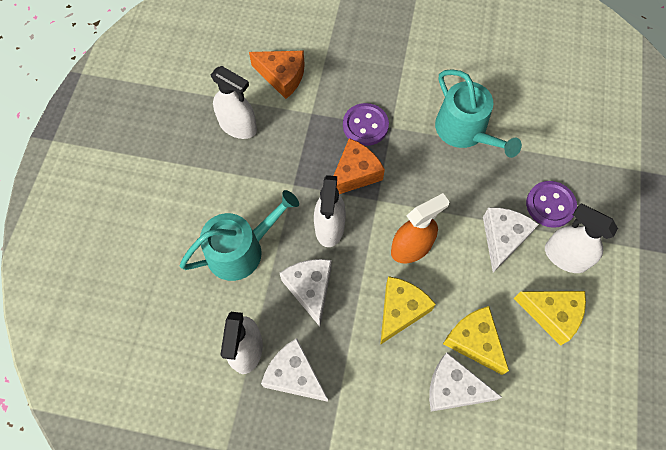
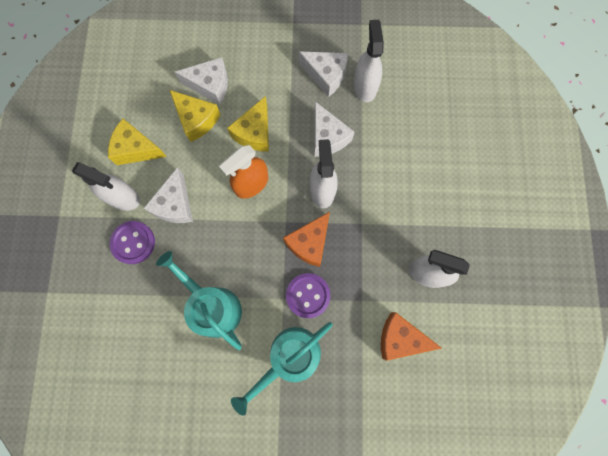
camera: 170 degrees right, 10 degrees up
(241, 250) = (390, 159): turquoise watering can -> turquoise watering can (289, 358)

